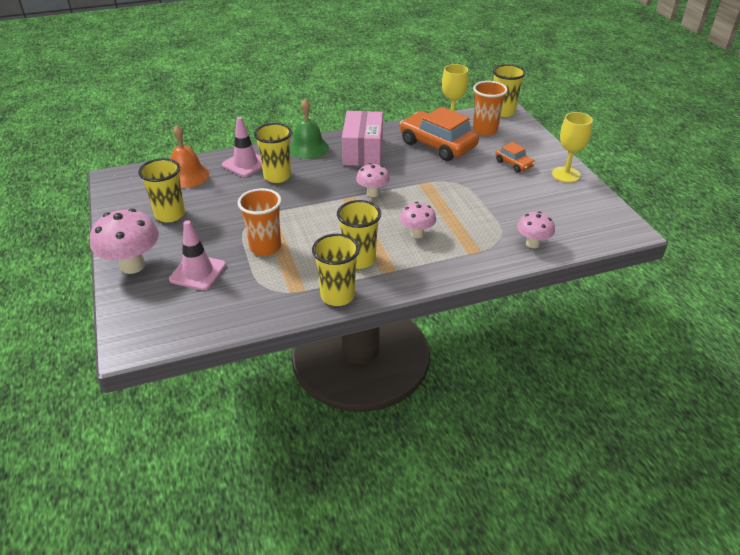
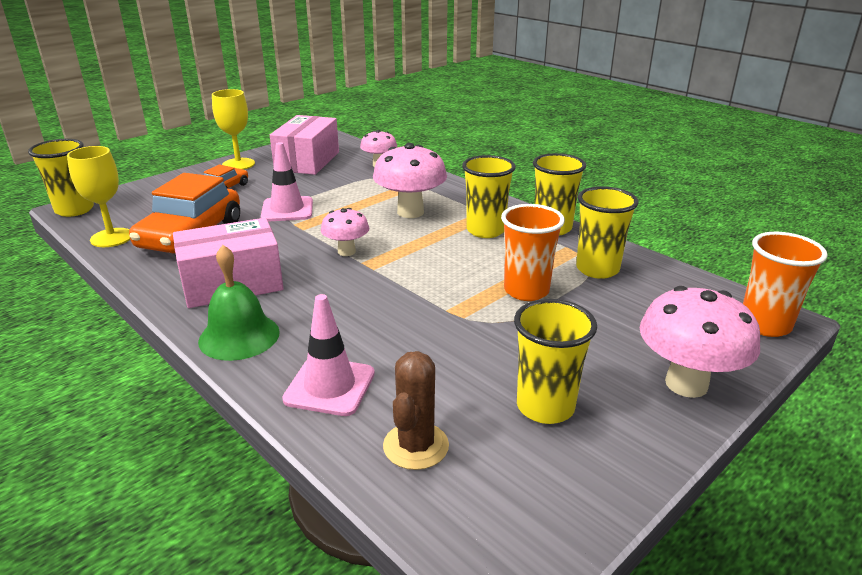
camera: 115 degrees left, 10 degrees down
(187, 175) = (416, 446): orange bell -> brown cactus
(198, 272) = (626, 321): pink traffic cone -> pink traffic cone (287, 210)
(277, 176) = (351, 337): yellow cup -> yellow cup (597, 269)
(417, 234) = (410, 212): pink mushroom -> pink mushroom, size x1.69
(485, 130) = (136, 213): orange cup -> orange cup (765, 325)
(559, 208) = (307, 161): none -> pink box

